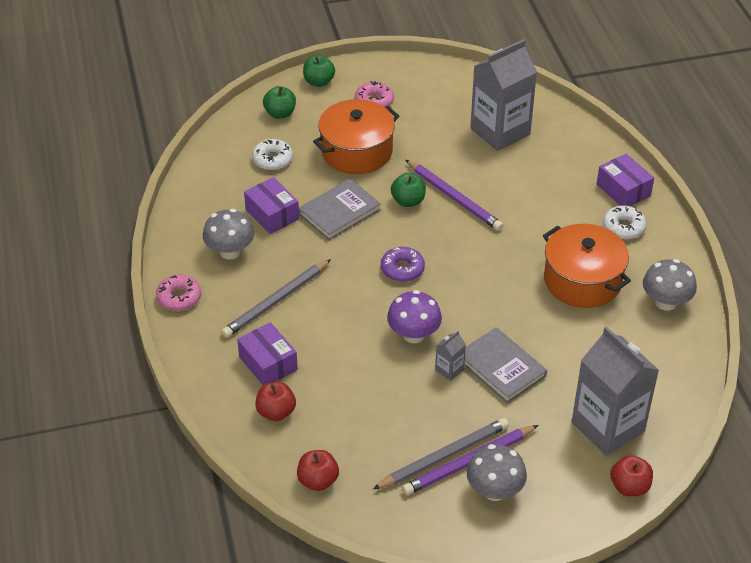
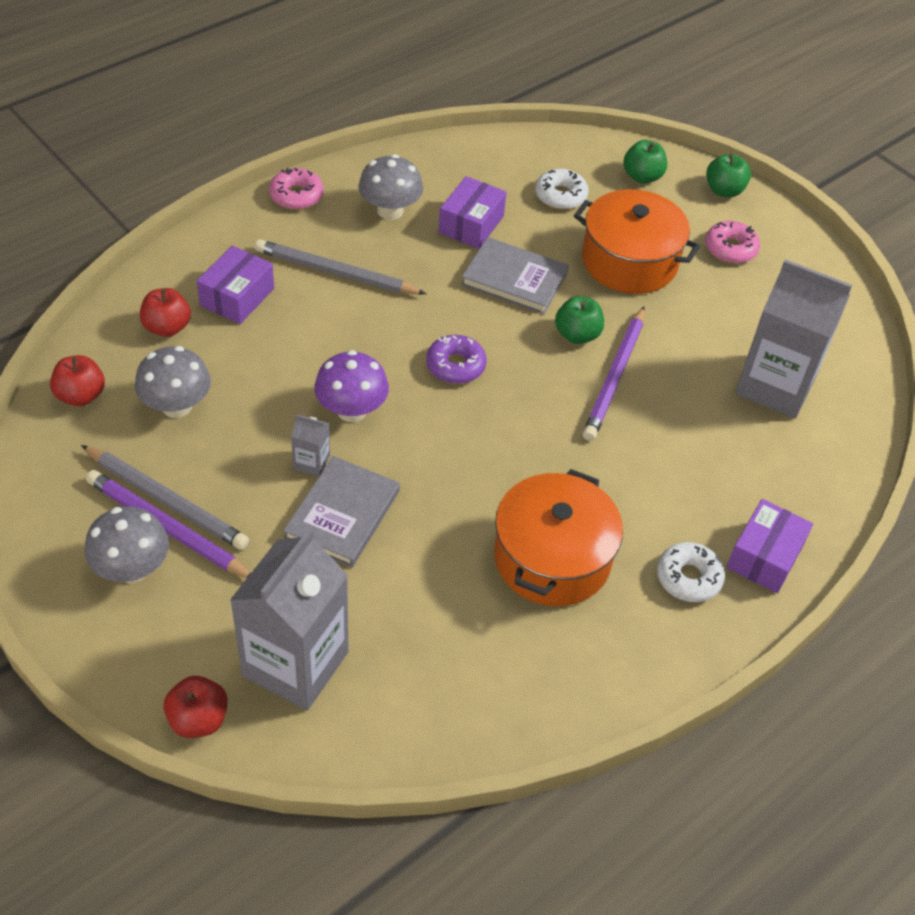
camera: 60 degrees right, 5 degrees up
(665, 302) = (570, 671): grey mushroom -> grey mushroom (176, 406)

